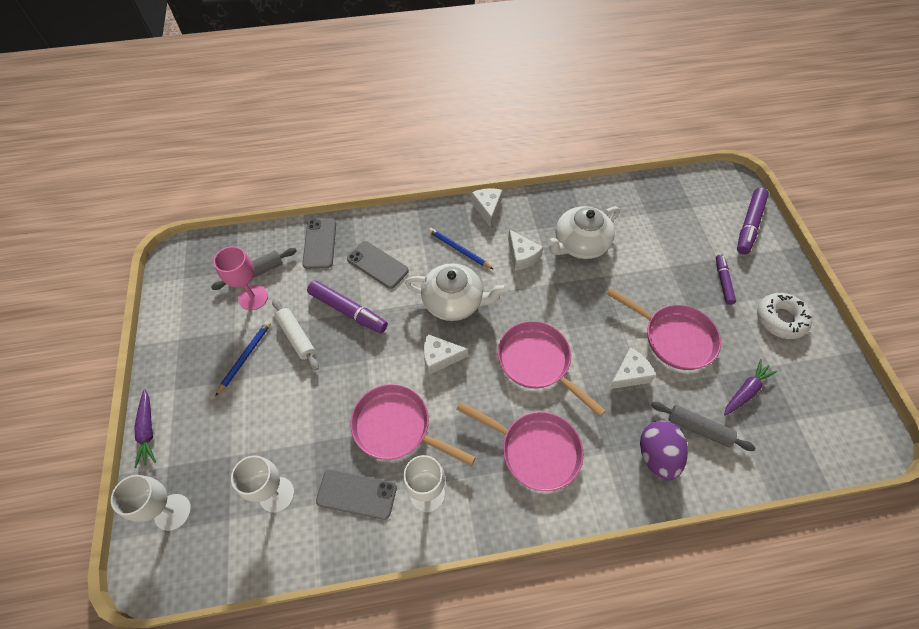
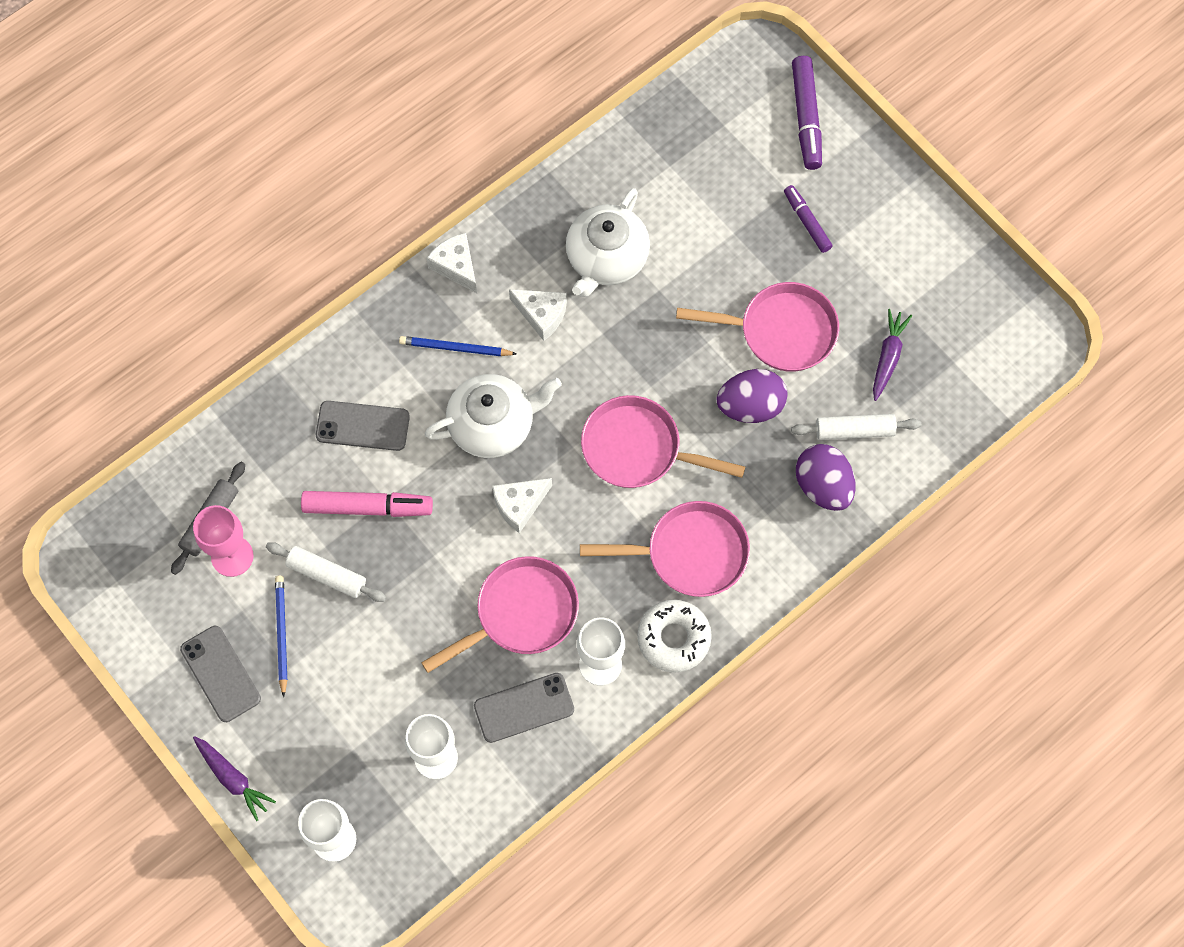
camera: 30 degrees left, 10 degrees up
(319, 244) = (264, 437): grey phone -> grey phone (220, 674)
(348, 311) = (367, 507): purple marker -> pink marker
(396, 427) = (521, 614): pink pan -> pink pan turned 150 degrees clockwise
(629, 374) = (750, 406): white cheese -> purple egg
(698, 428) = (855, 431): grey rolling pin -> white rolling pin
(780, 319) = (893, 240): white donut -> white donut (673, 638)

